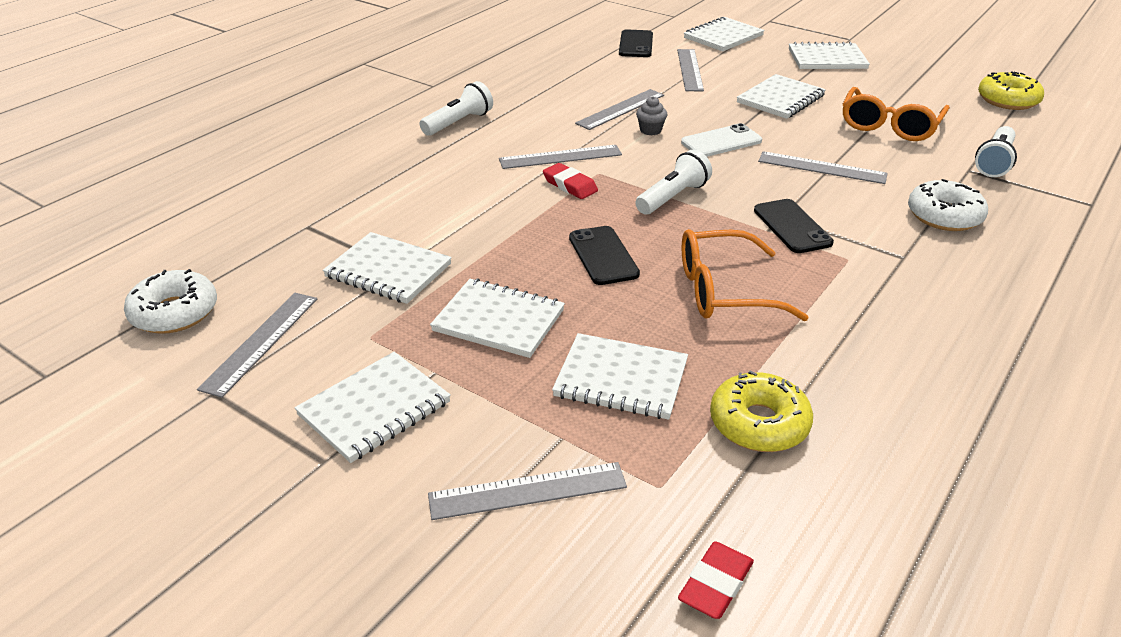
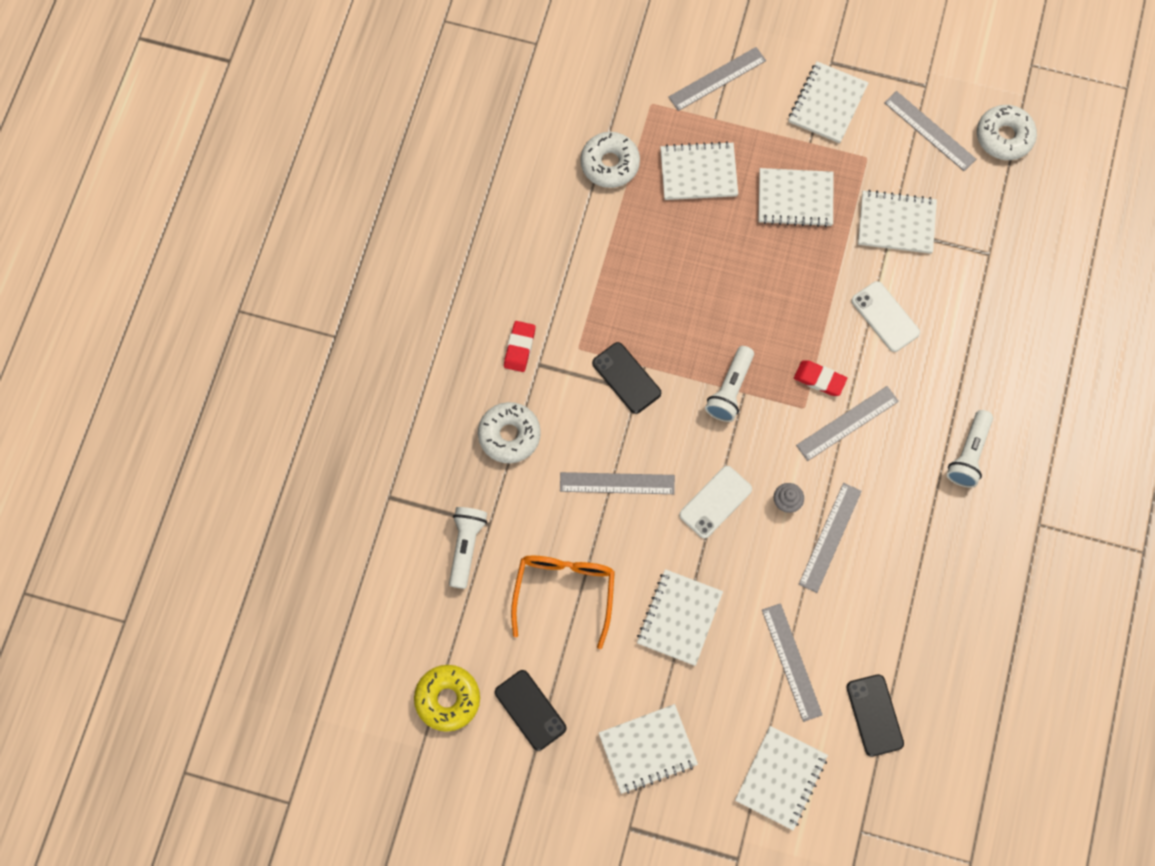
camera: 160 degrees right, 35 degrees up
(261, 342) = (929, 131): grey ruler -> grey ruler turned 45 degrees counterclockwise
(465, 209) = (885, 316): none -> white phone
(603, 256) = (755, 291): black phone -> black phone (530, 710)
(715, 584) = (609, 57): red eraser -> red eraser (519, 348)
(723, 291) = (659, 279): orange glasses -> none
(759, 423) = (610, 164): yellow donut -> white donut

